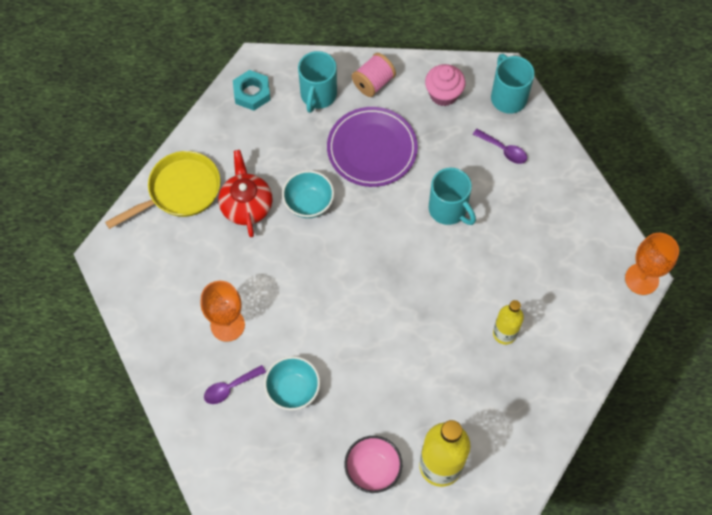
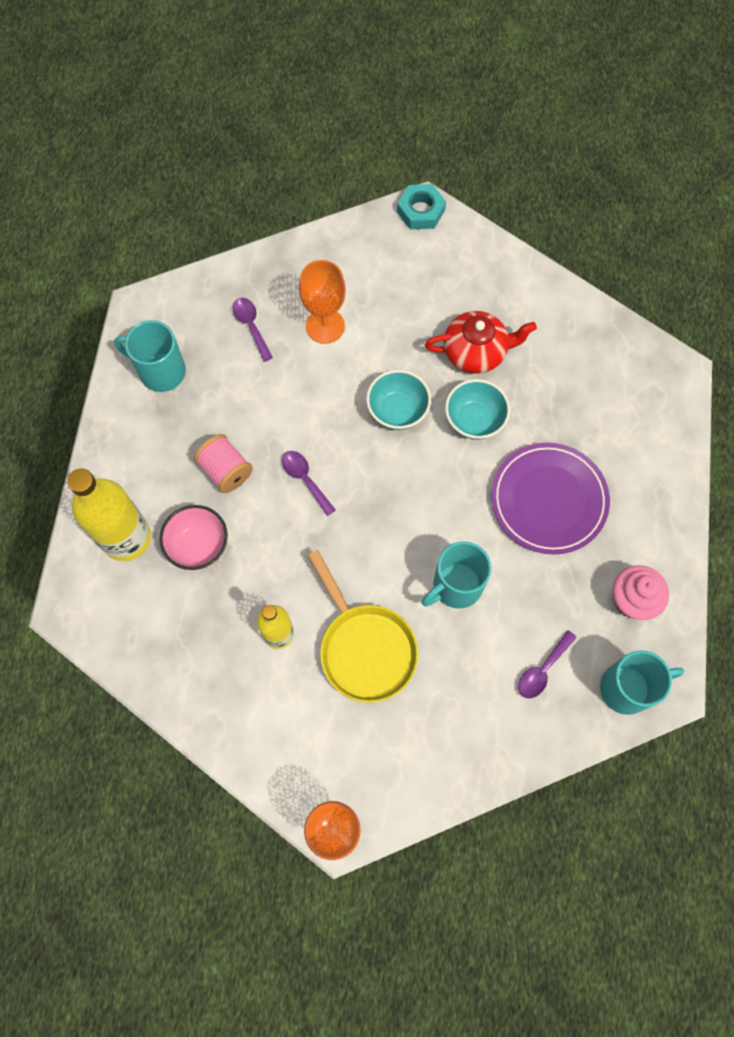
camera: 95 degrees right, 5 degrees up
(180, 191) = (498, 283): yellow pan -> yellow pan (365, 648)
(252, 93) = (633, 364): turquoise nut -> turquoise nut (421, 211)
(293, 390) = (239, 389): turquoise bowl -> turquoise bowl (397, 411)
(318, 95) = (630, 441): turquoise mug -> turquoise mug (160, 371)
(372, 327) = (305, 479): none -> purple spoon
(373, 83) = (650, 510): pink spool -> pink spool (226, 471)
(373, 469) = (135, 465): pink bowl -> pink bowl (198, 545)

